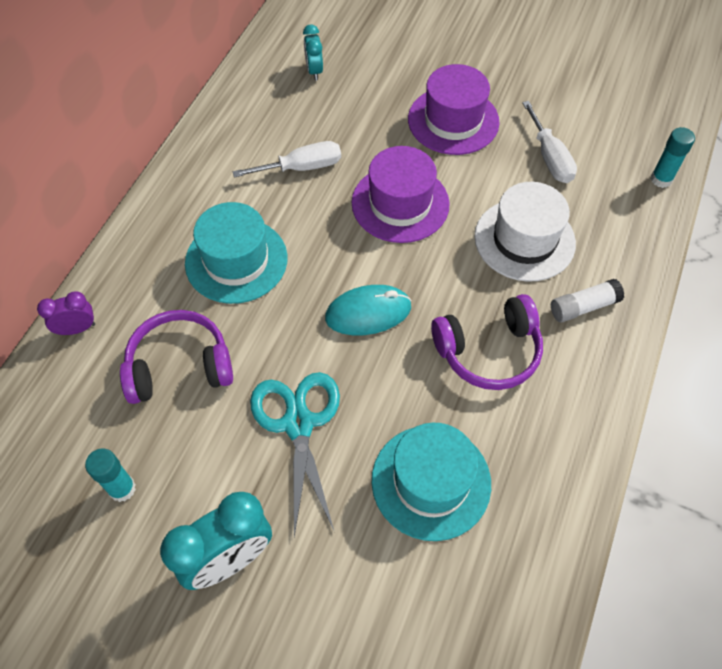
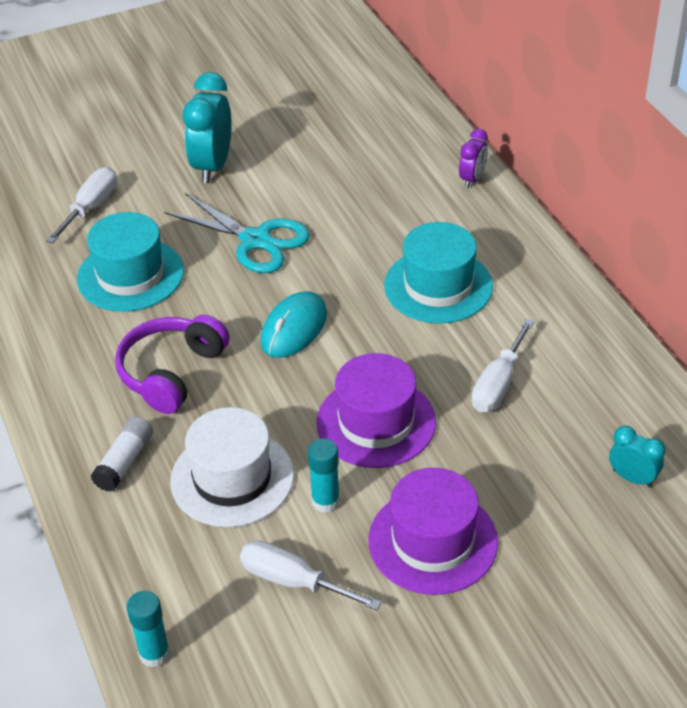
camera: 135 degrees right, 15 degrees down
(122, 489) = (317, 147): turquoise glue stick -> turquoise glue stick (325, 501)
(179, 366) = (376, 210): purple headphones -> none
(387, 614) = (91, 207): none -> white screwdriver

